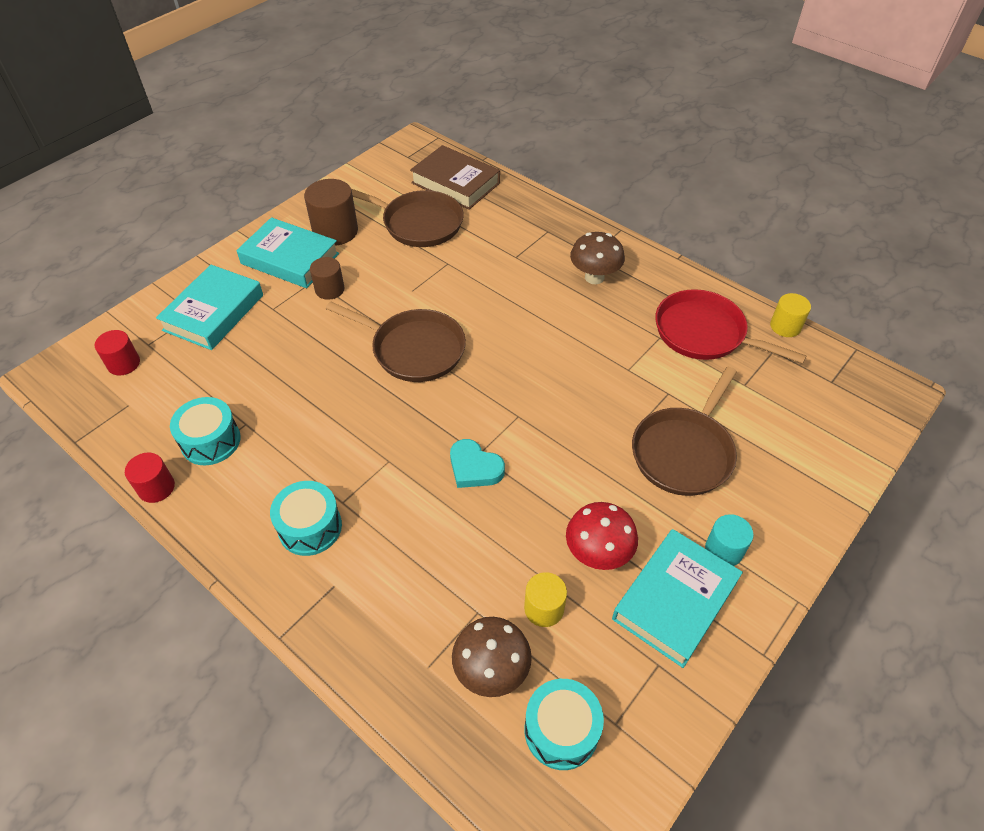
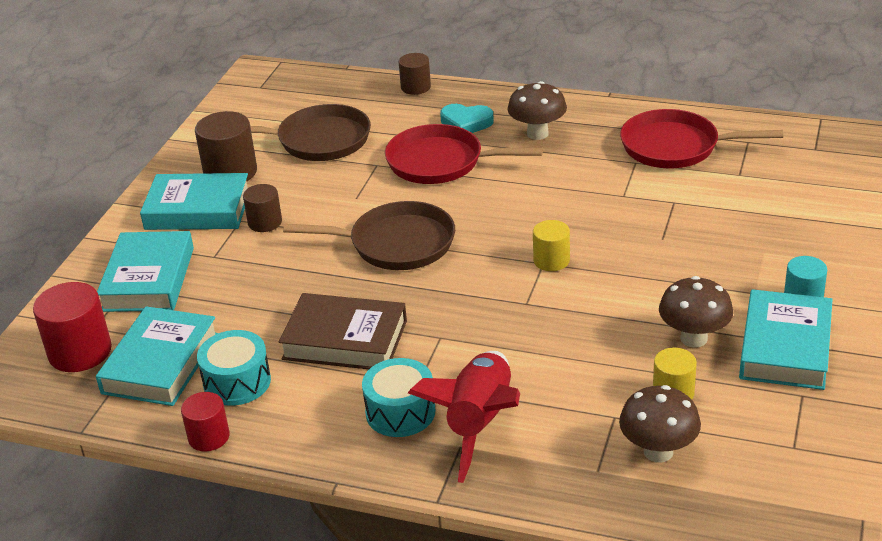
camera: 20 degrees left, 15 degrees down
(124, 363) = (80, 352): red cylinder -> red cylinder, size x1.65
(170, 399) = (161, 363): none -> turquoise book
(363, 568) = (479, 423): none -> red rocket
(455, 183) = (332, 96): brown book -> brown book (345, 340)
(474, 468) = (530, 315): turquoise heart -> turquoise heart (466, 123)
(498, 279) = (440, 162): none -> red pan
(525, 196) = (415, 87): none -> brown cylinder
(561, 730) = (750, 468): turquoise drum -> none
(597, 554) = (693, 338): red mushroom -> brown mushroom
(684, 452) = (719, 240): brown pan -> none
(785, 326) = (746, 120): yellow cylinder -> yellow cylinder (551, 260)

